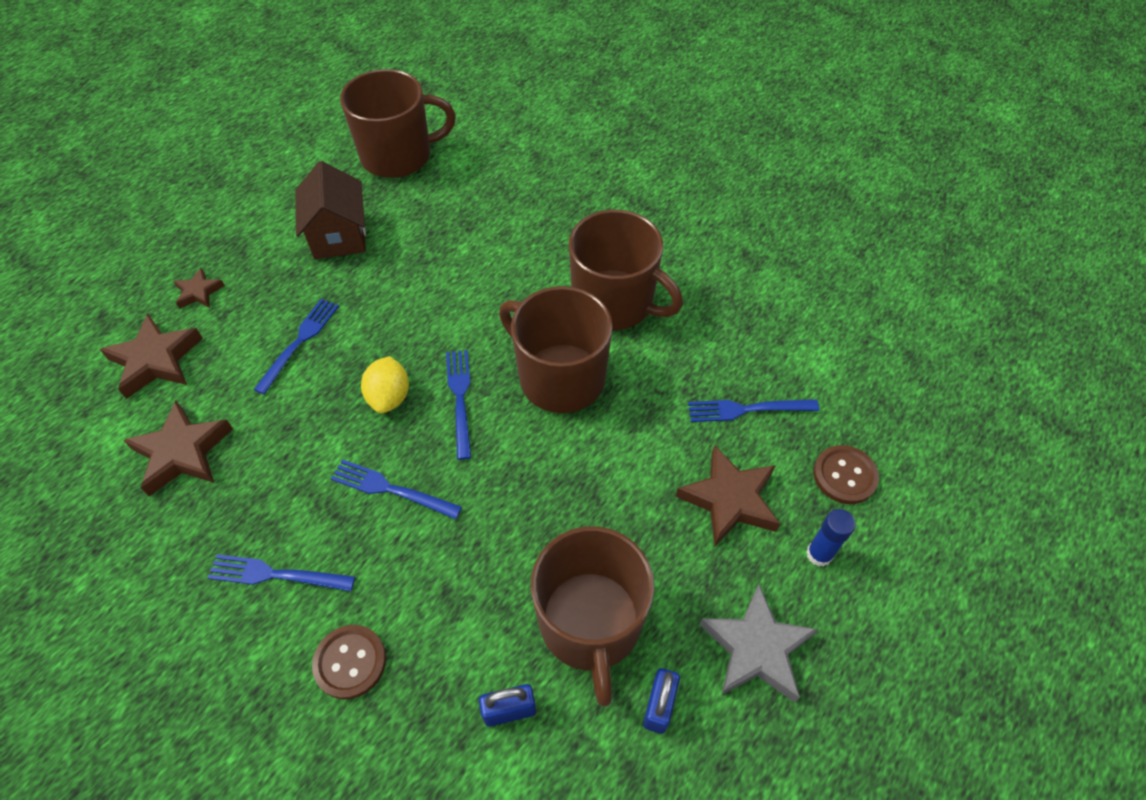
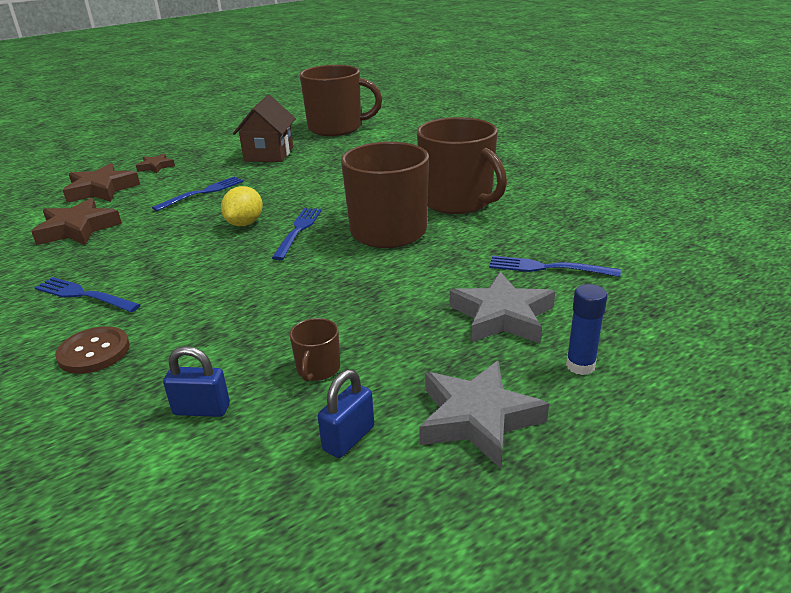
camera: 20 degrees right, 25 degrees down
(390, 489) = (207, 266): blue fork -> none
(590, 623) = (318, 369): brown mug -> brown mug, size x0.41
(729, 499) = (502, 316): brown star -> grey star
(845, 475) = (631, 320): brown button -> none

